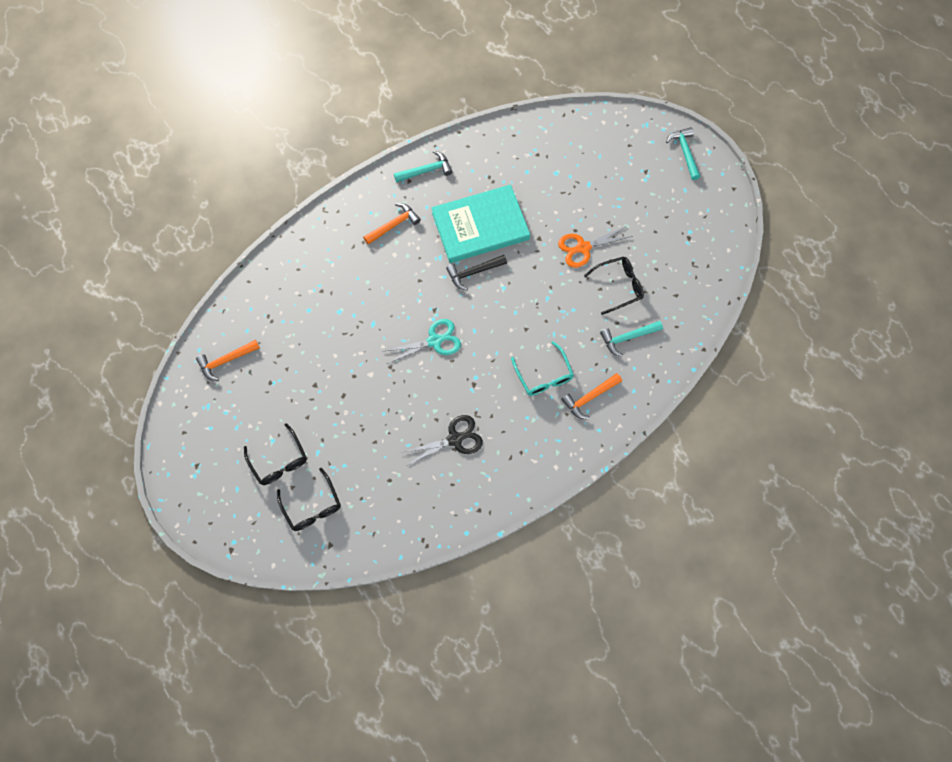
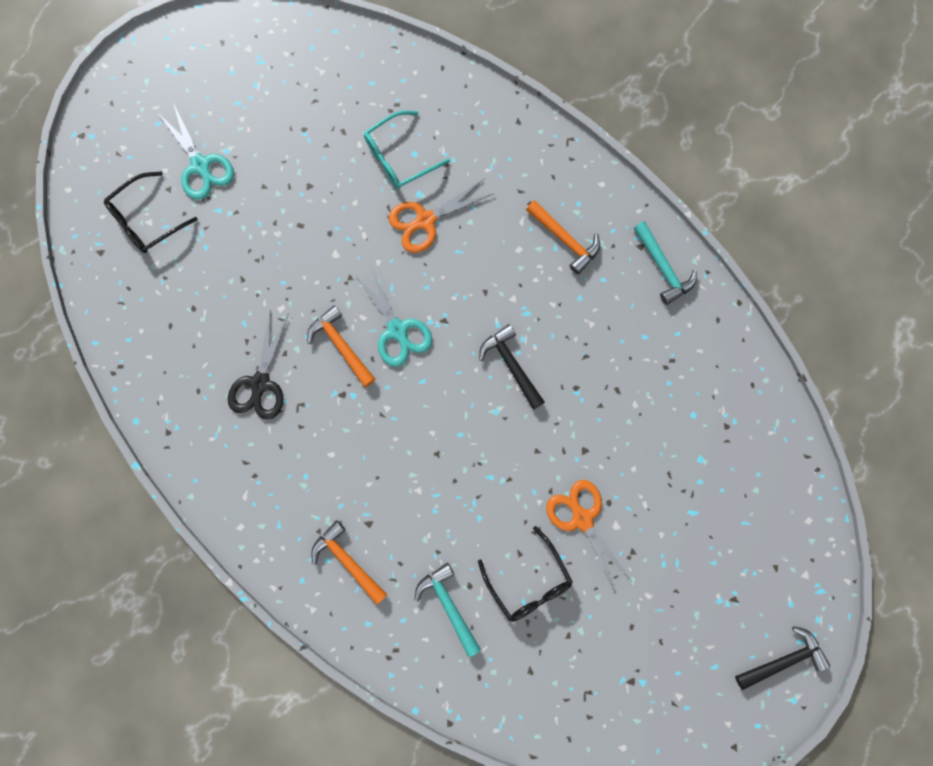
camera: 80 degrees right, 10 degrees up
(226, 361) = (325, 68): orange hammer -> orange hammer (341, 345)
(279, 461) = (200, 165): black glasses -> turquoise scissors
(359, 310) = (425, 220): none -> orange scissors
(455, 439) = (260, 383): black scissors -> black scissors turned 45 degrees clockwise
(480, 226) = (587, 361): turquoise book -> none
(543, 375) = (370, 490): turquoise glasses -> turquoise glasses (399, 157)
(684, 152) = (783, 659): turquoise hammer -> black hammer

